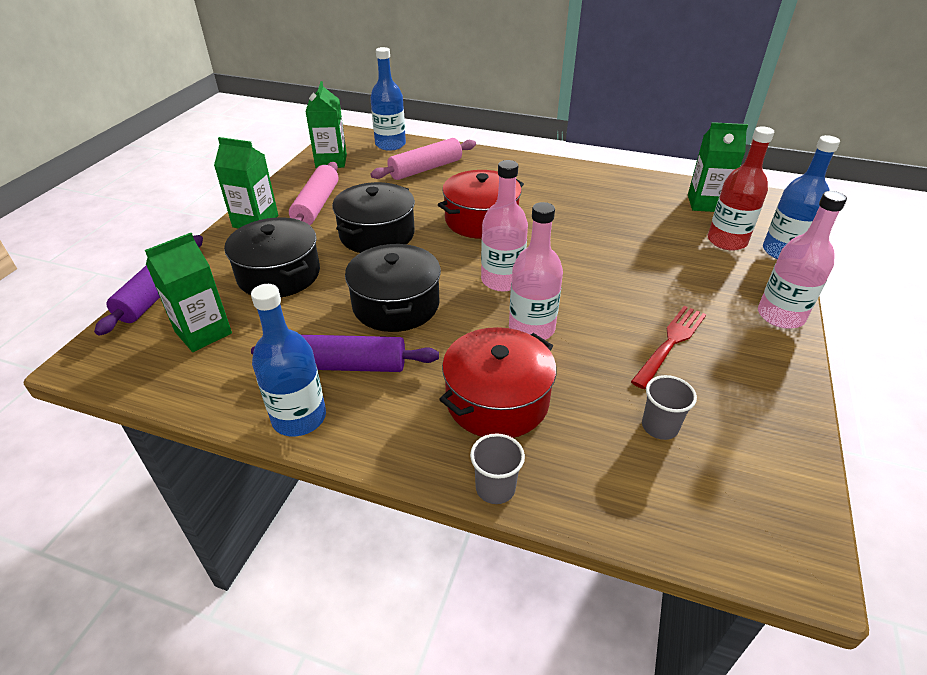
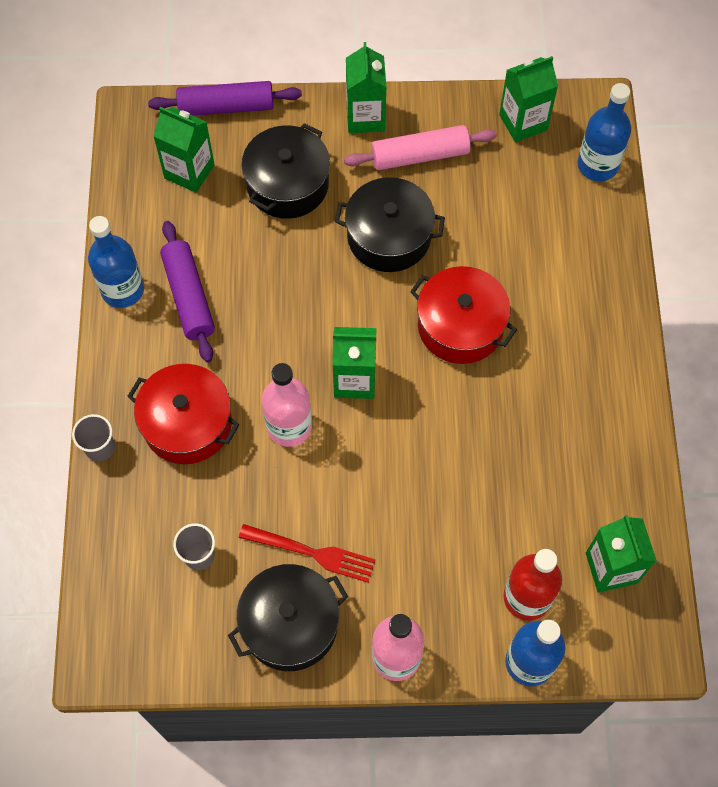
camera: 70 degrees right, 25 degrees up
(396, 304) = (281, 301): black pot -> black pot (290, 624)
(426, 169) = (552, 228): pink rolling pin -> none
(502, 280) = (354, 380): pink bottle -> green carton

